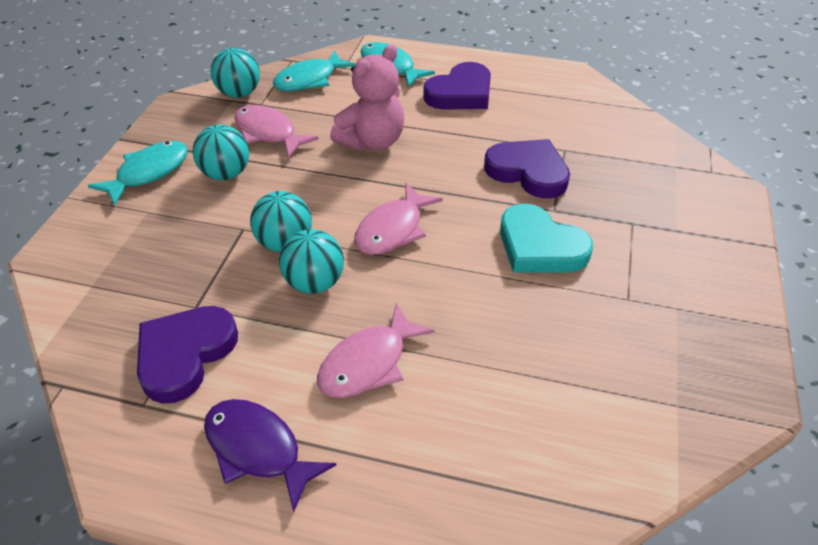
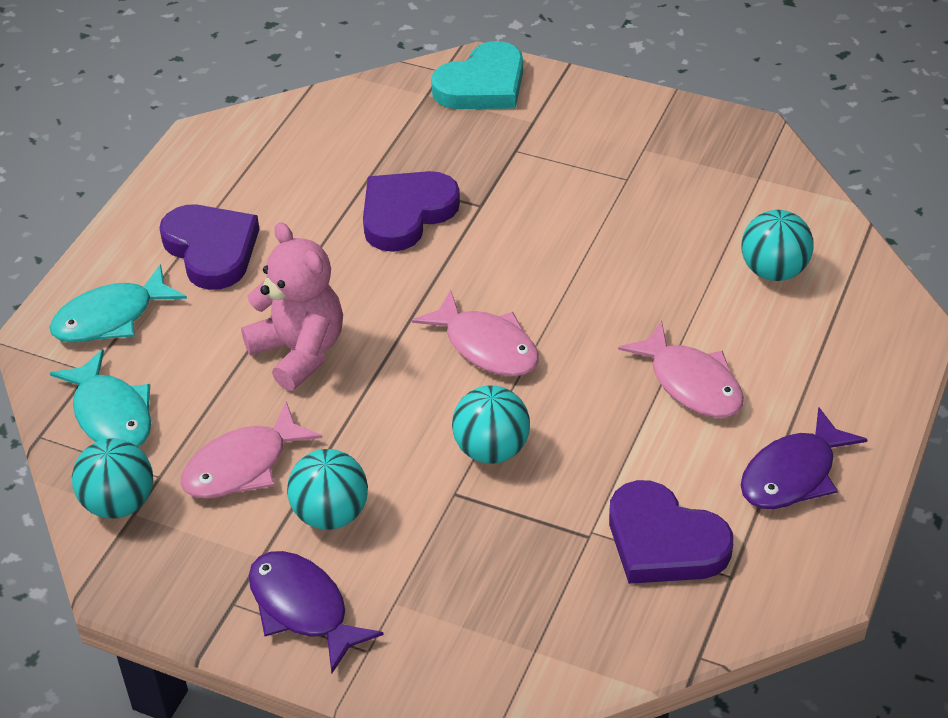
camera: 80 degrees left, 0 degrees up
(148, 173) = (303, 608): turquoise fish -> purple fish
(314, 283) = (566, 423): turquoise ball -> turquoise ball (773, 271)
(540, 246) = (539, 227): turquoise heart -> turquoise heart (482, 85)

